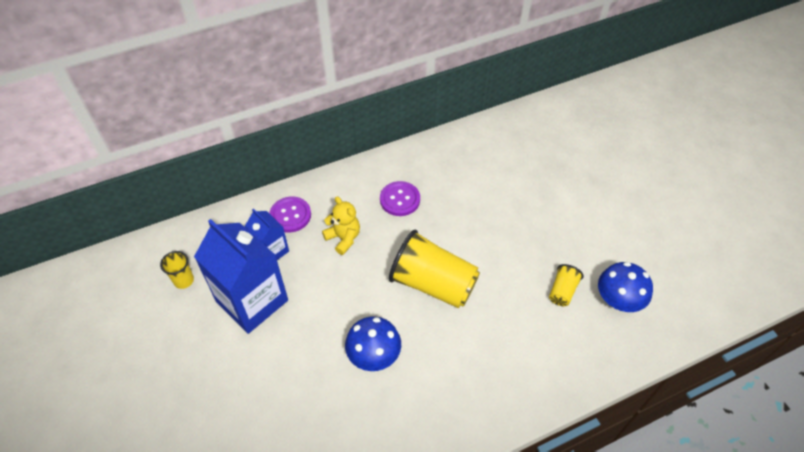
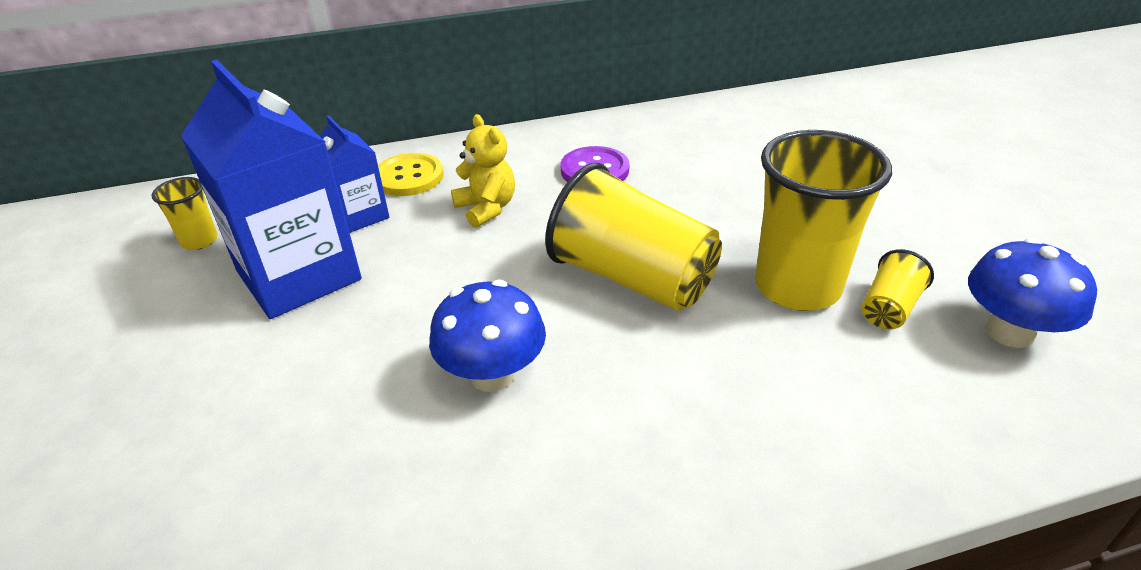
camera: 10 degrees right, 15 degrees down
(290, 215) = (409, 177): purple button -> yellow button
(517, 281) = (797, 287): none -> yellow cup

